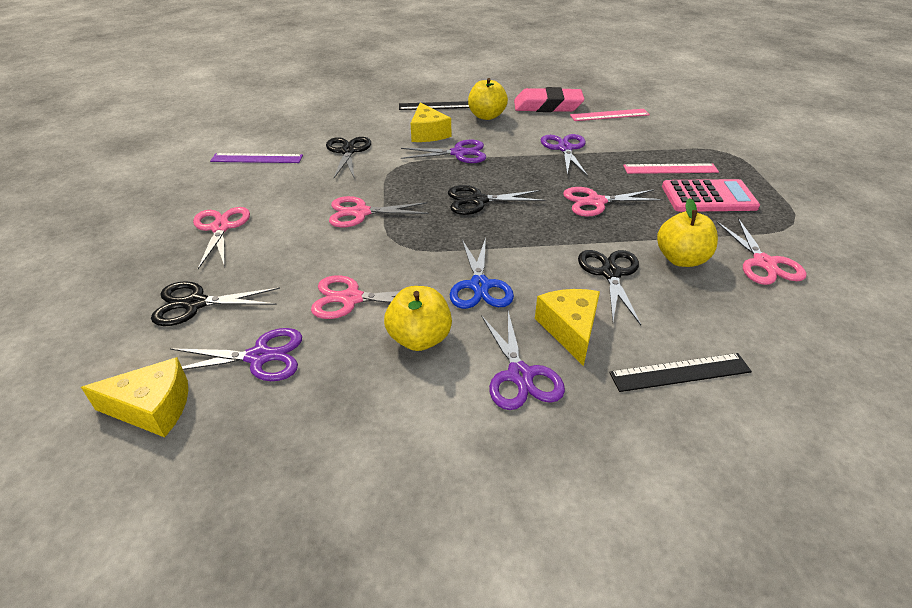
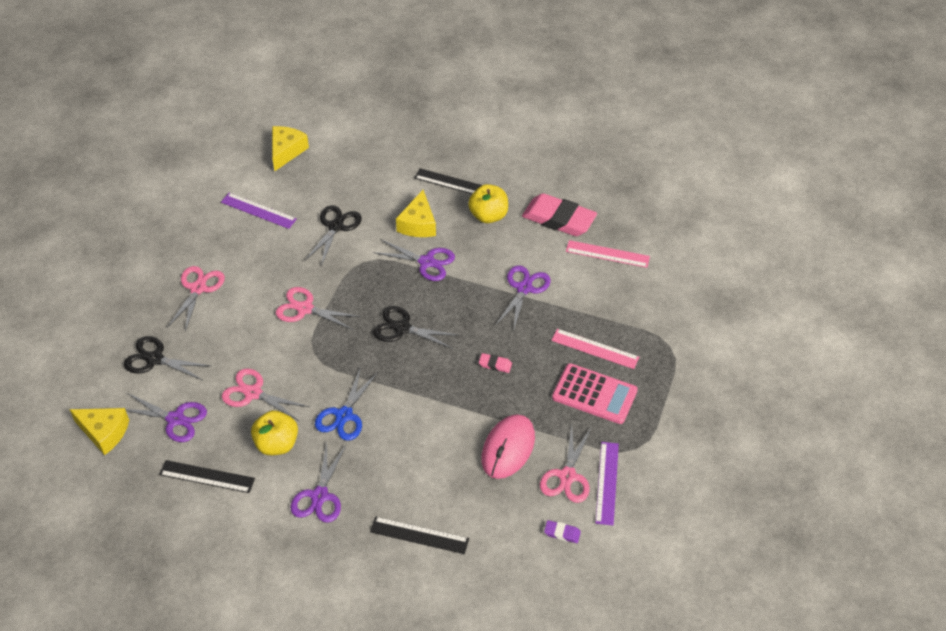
camera: 25 degrees right, 10 degrees up
(346, 408) = (207, 476): none -> black ruler
(570, 329) = (376, 476): yellow cheese -> yellow cheese (286, 151)
(596, 202) = (495, 364): pink scissors -> pink eraser
(610, 273) = (444, 440): black scissors -> none
(681, 259) = (508, 448): yellow apple -> pink mouse
(805, 256) = (607, 483): none -> purple ruler
(822, 312) = (562, 533): none -> purple eraser

